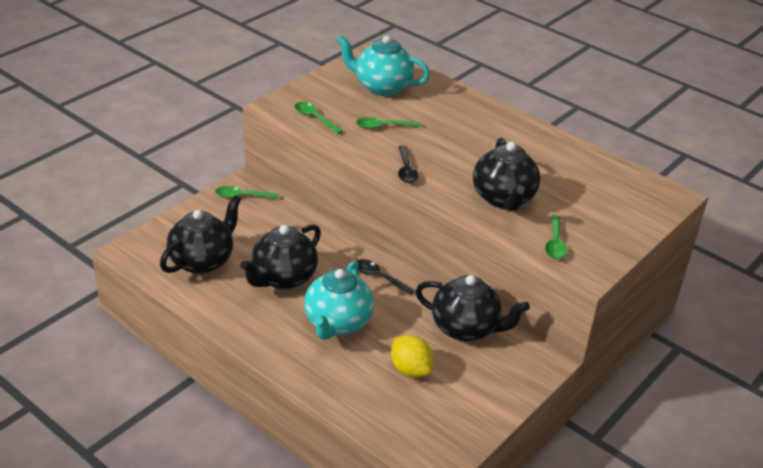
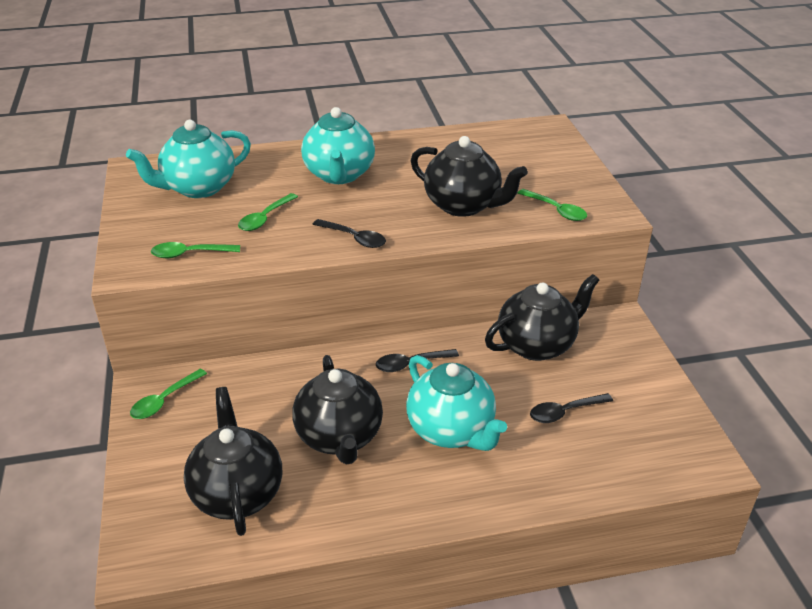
camera: 50 degrees left, 0 degrees up
(410, 370) = (564, 412): yellow lemon -> black spoon
(469, 131) = (339, 175): none -> turquoise teapot

